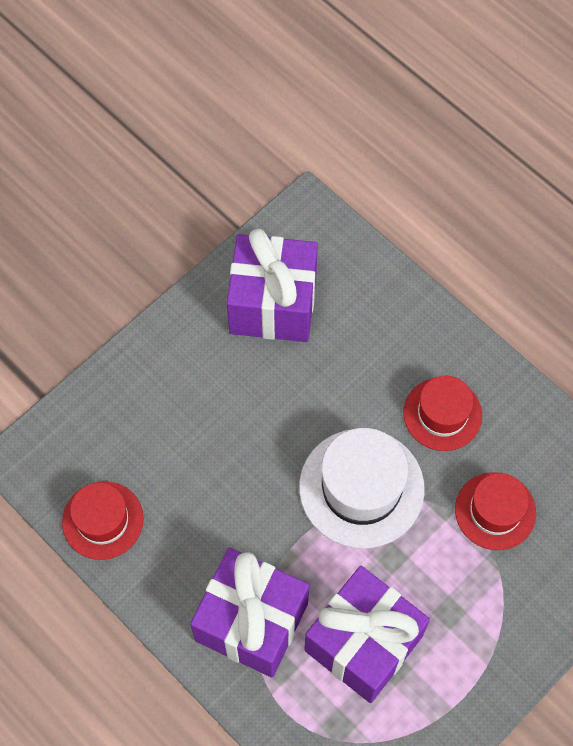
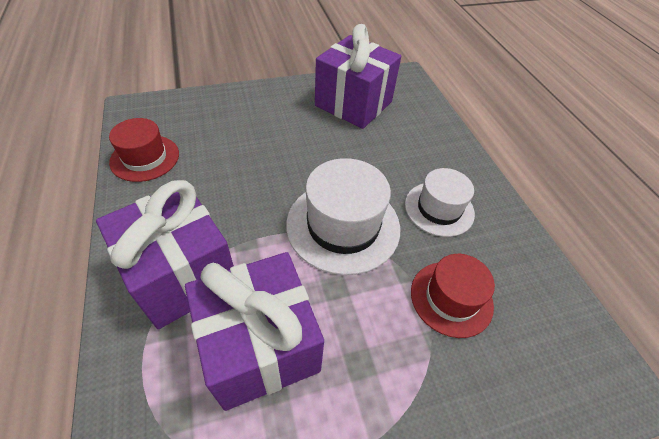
camera: 25 degrees right, 15 degrees down
(442, 414) = (439, 208): red hat -> white hat

